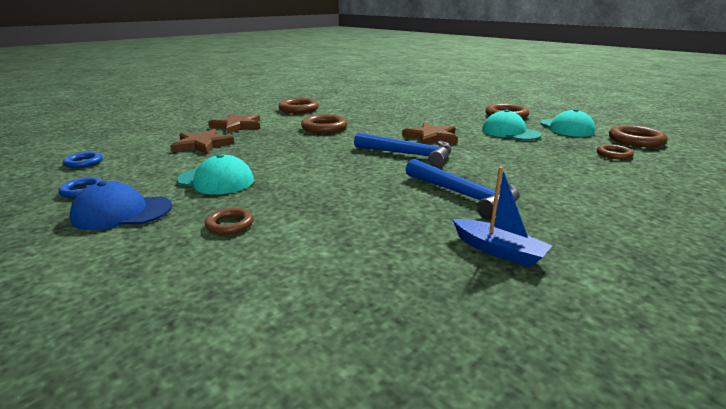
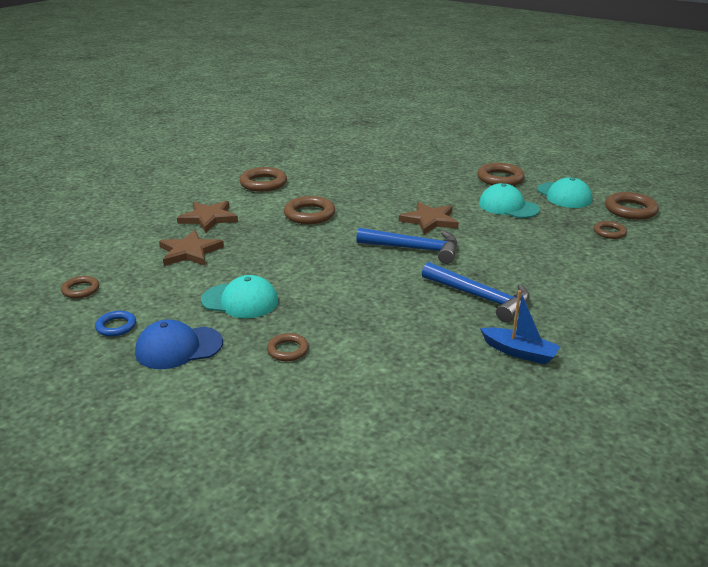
camera: 10 degrees left, 5 degrees up
(84, 163) = (81, 290): blue ring -> brown ring

